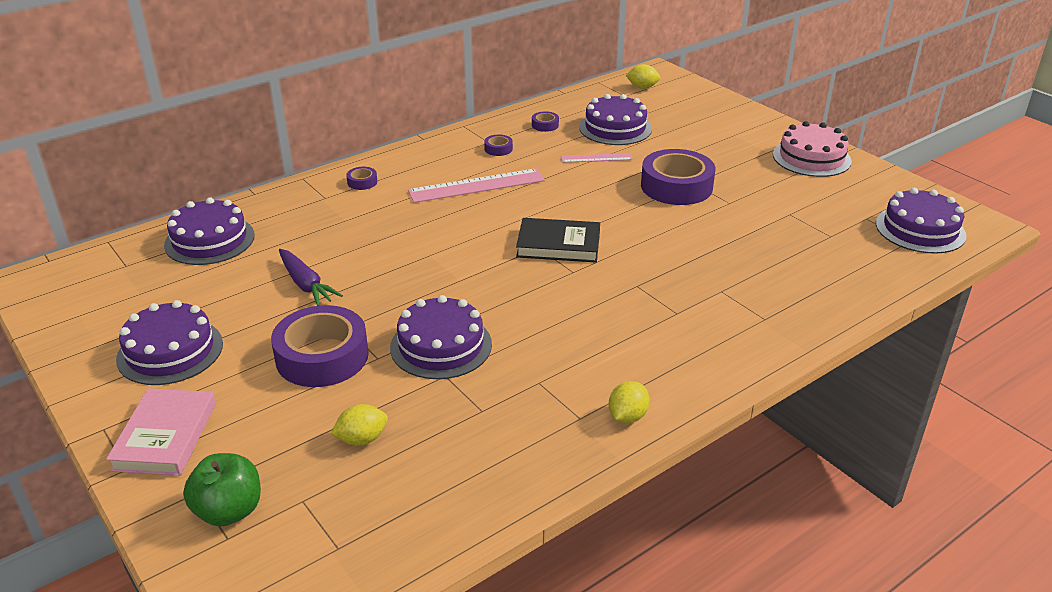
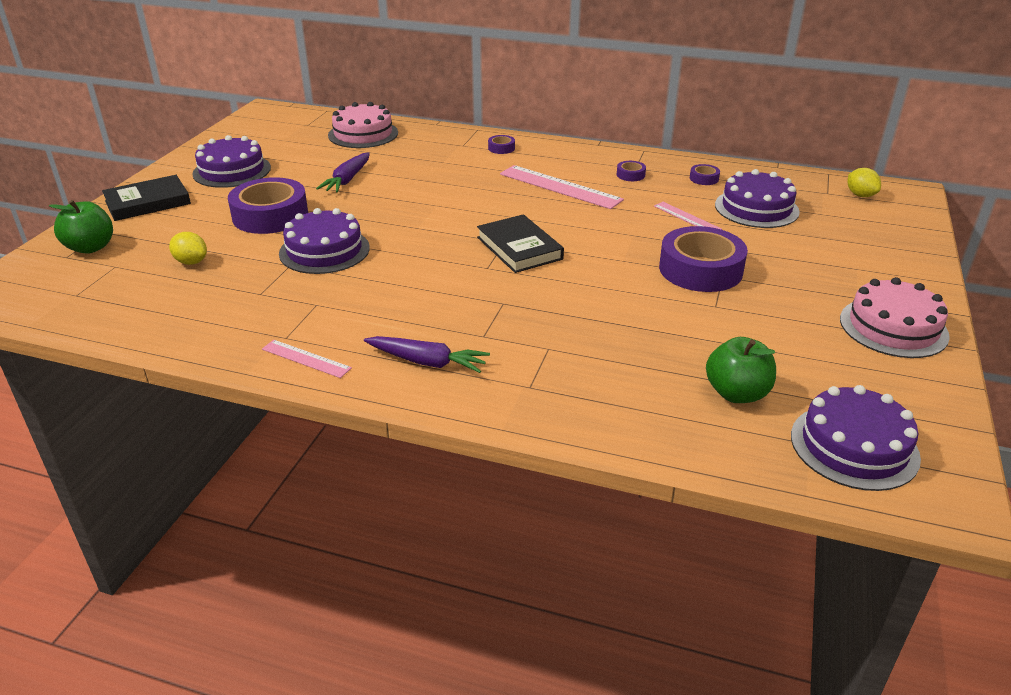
camera: 55 degrees right, 0 degrees up
(165, 436) = (148, 202): pink book -> black book
(209, 240) = (363, 134): purple cake -> pink cake
(627, 416) = (306, 358): yellow lemon -> pink ruler
(691, 353) = (427, 362): none -> purple carrot
(838, 242) = (736, 393): none -> green apple

